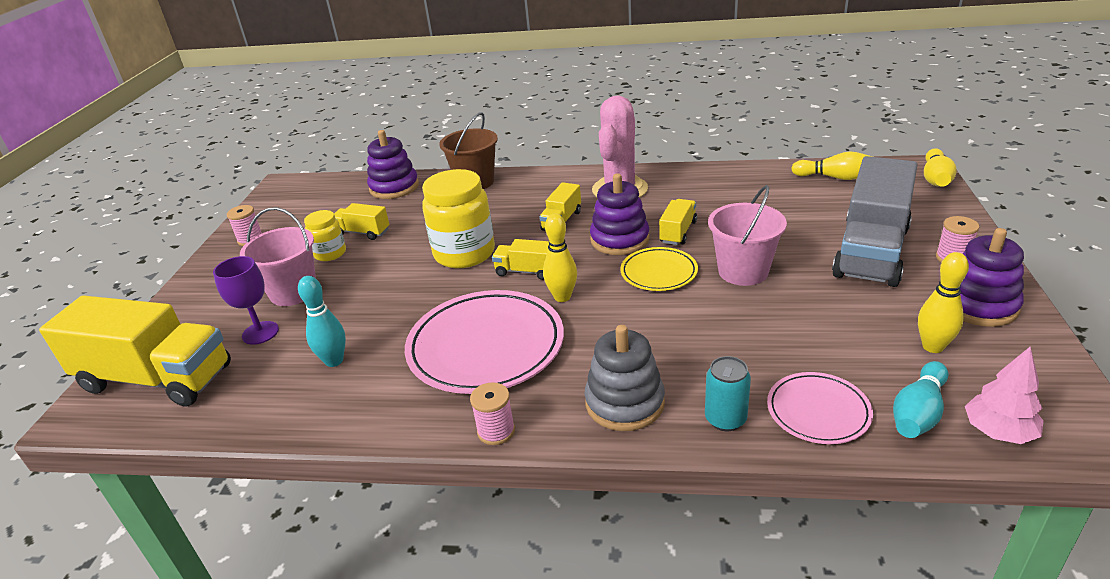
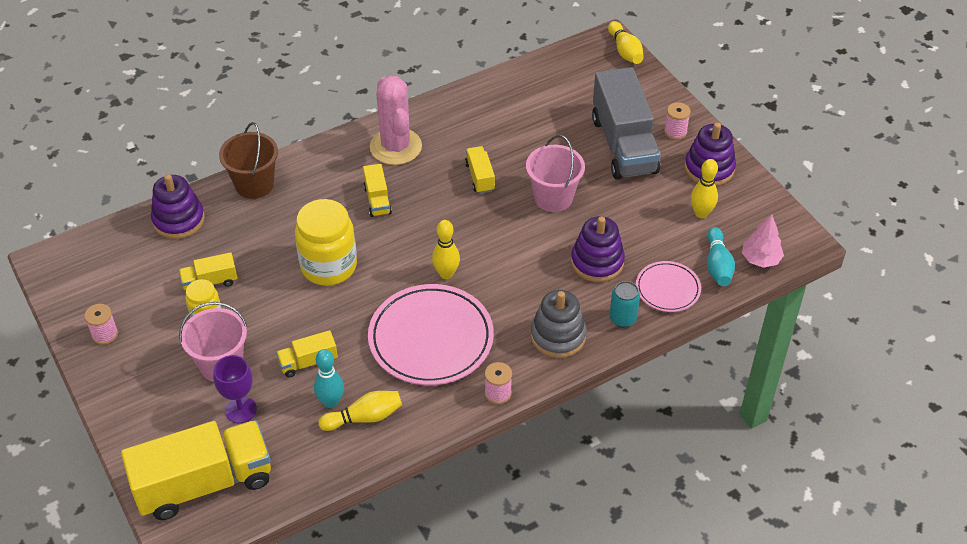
camera: 40 degrees left, 15 degrees up
(527, 271) = (397, 262): yellow truck -> yellow truck (308, 362)
(619, 239) = (441, 202): purple stacking toy -> purple stacking toy (597, 262)
(659, 272) = (496, 222): yellow plate -> none
(835, 177) = (555, 73): yellow bowling pin -> yellow bowling pin (364, 417)

